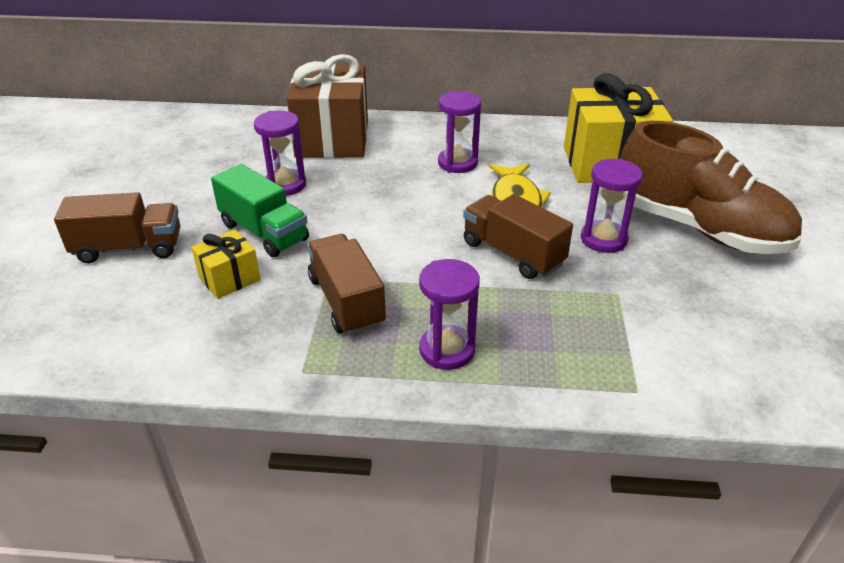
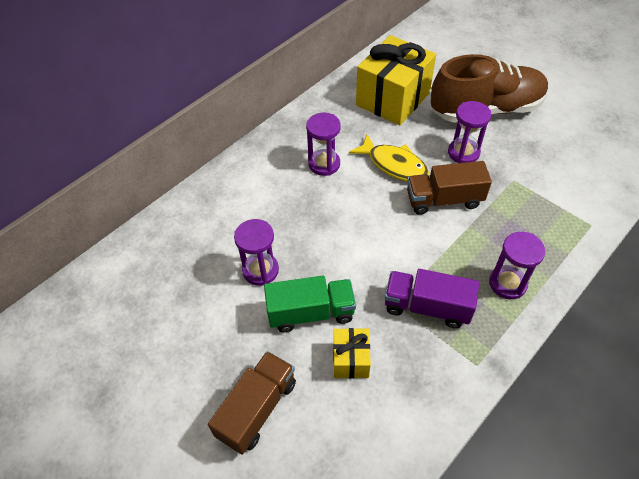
camera: 50 degrees left, 15 degrees up
(332, 139) = (223, 210): brown gift -> none
(346, 301) = (427, 307): brown truck -> purple truck

